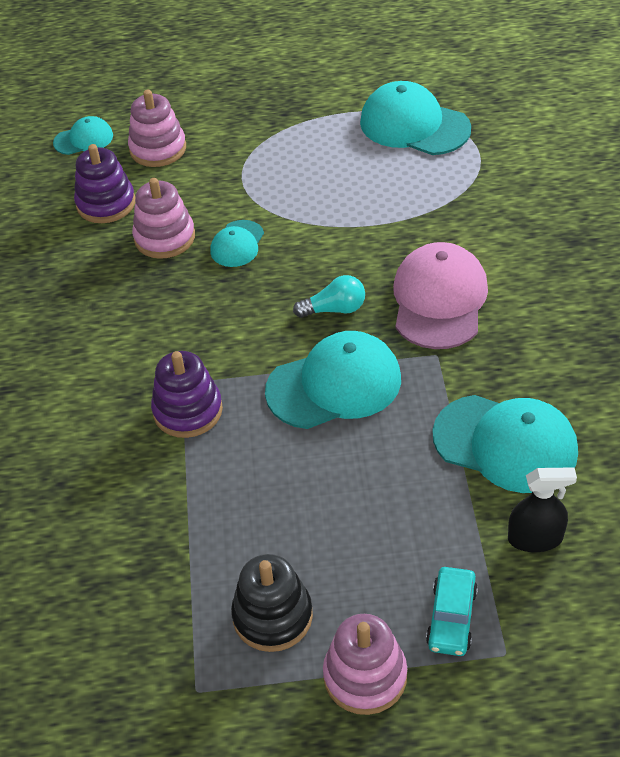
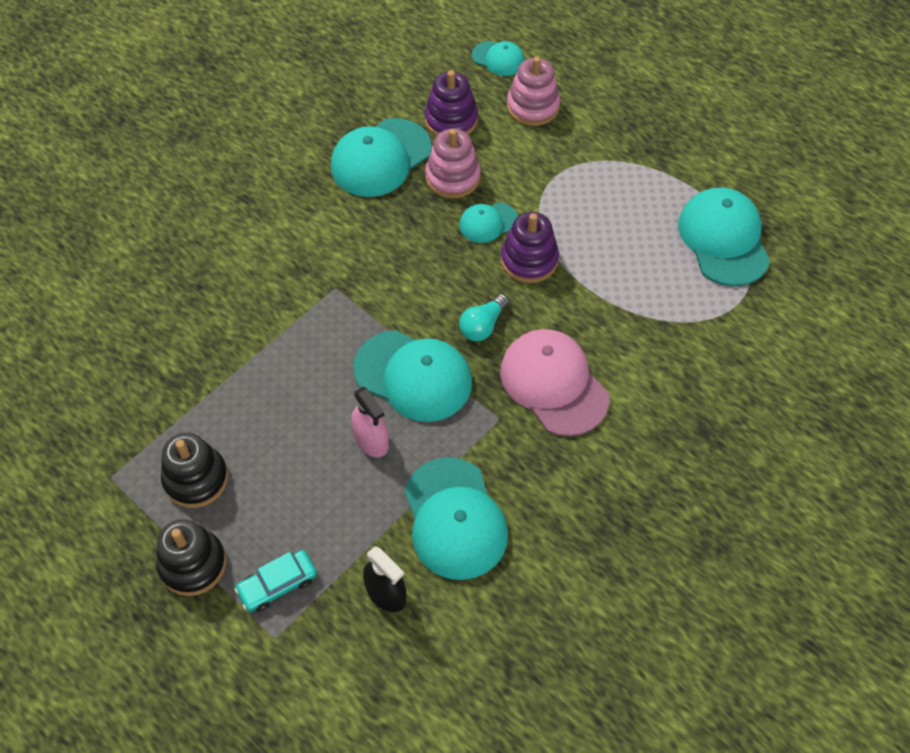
camera: 45 degrees right, 10 degrees up
(85, 270) = (380, 158): none -> turquoise cap
(188, 411) = (315, 309): purple stacking toy -> purple stacking toy (529, 260)
(334, 309) = (483, 326): turquoise light bulb -> turquoise light bulb turned 90 degrees clockwise
(365, 676) = (193, 564): pink stacking toy -> black stacking toy
(369, 454) = (371, 440): none -> pink spray bottle
(439, 300) = (554, 384): pink cap -> pink cap turned 90 degrees counterclockwise

